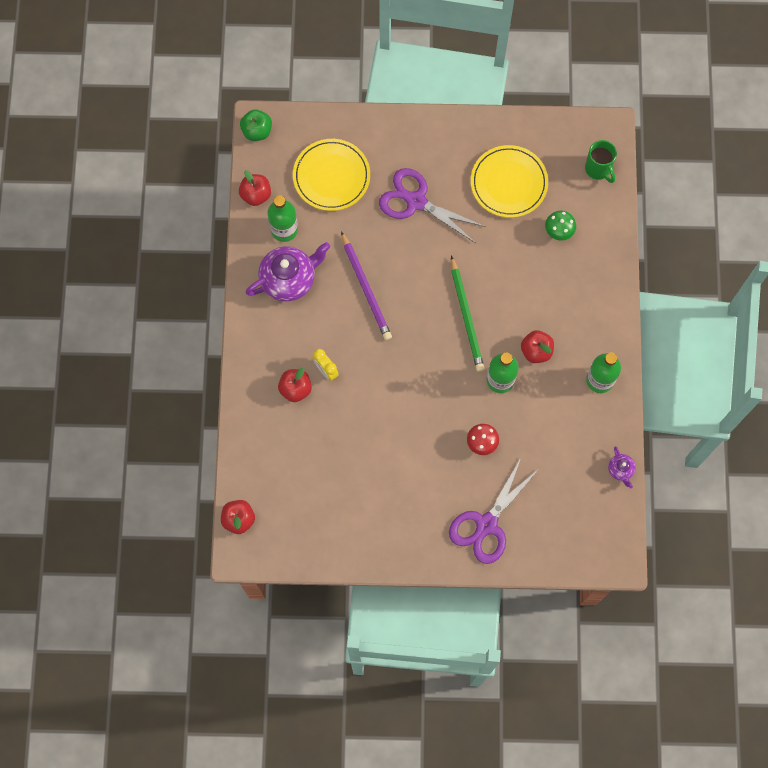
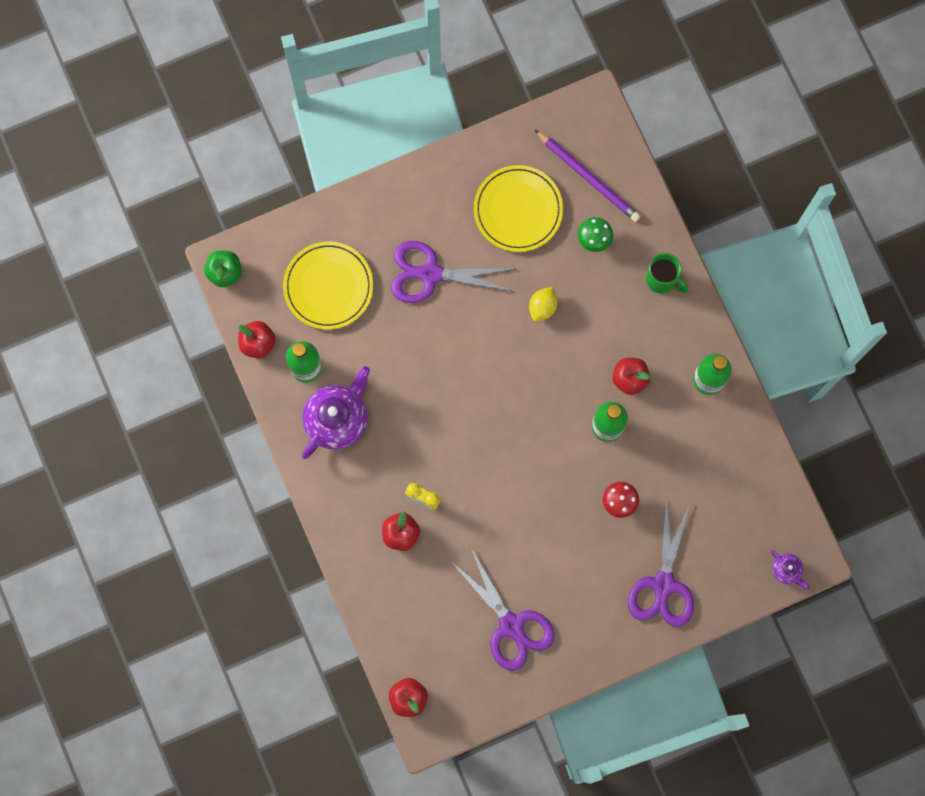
camera: 25 degrees left, 5 degrees up
(348, 500) = (511, 625): none -> purple scissors
(366, 288) = (422, 392): purple pencil -> purple pencil (588, 177)
(466, 316) = (541, 374): green pencil -> none
(492, 265) = (542, 307): none -> yellow lemon
(598, 169) = (604, 153): green mug -> green mug (662, 280)
(620, 470) = (772, 464): purple teapot -> purple teapot (786, 570)

